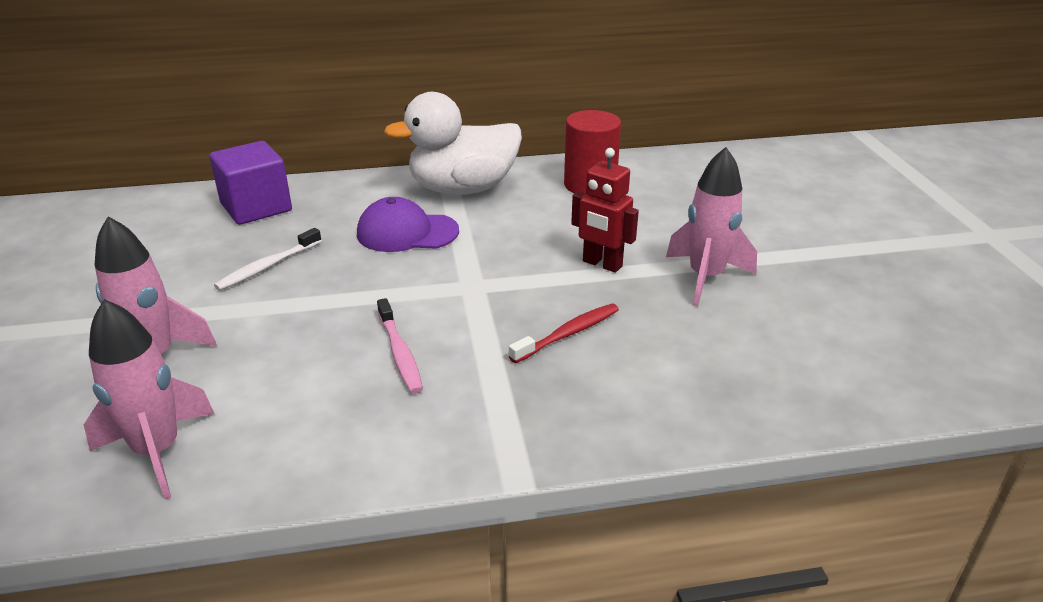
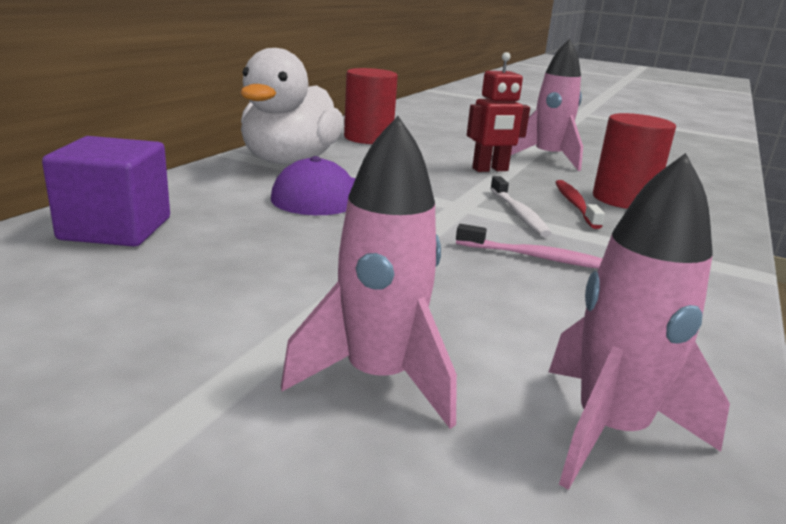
camera: 55 degrees left, 10 degrees down
(268, 266) = (270, 260): white toothbrush -> white toothbrush (518, 213)
(634, 354) = (623, 199): none -> red cylinder

